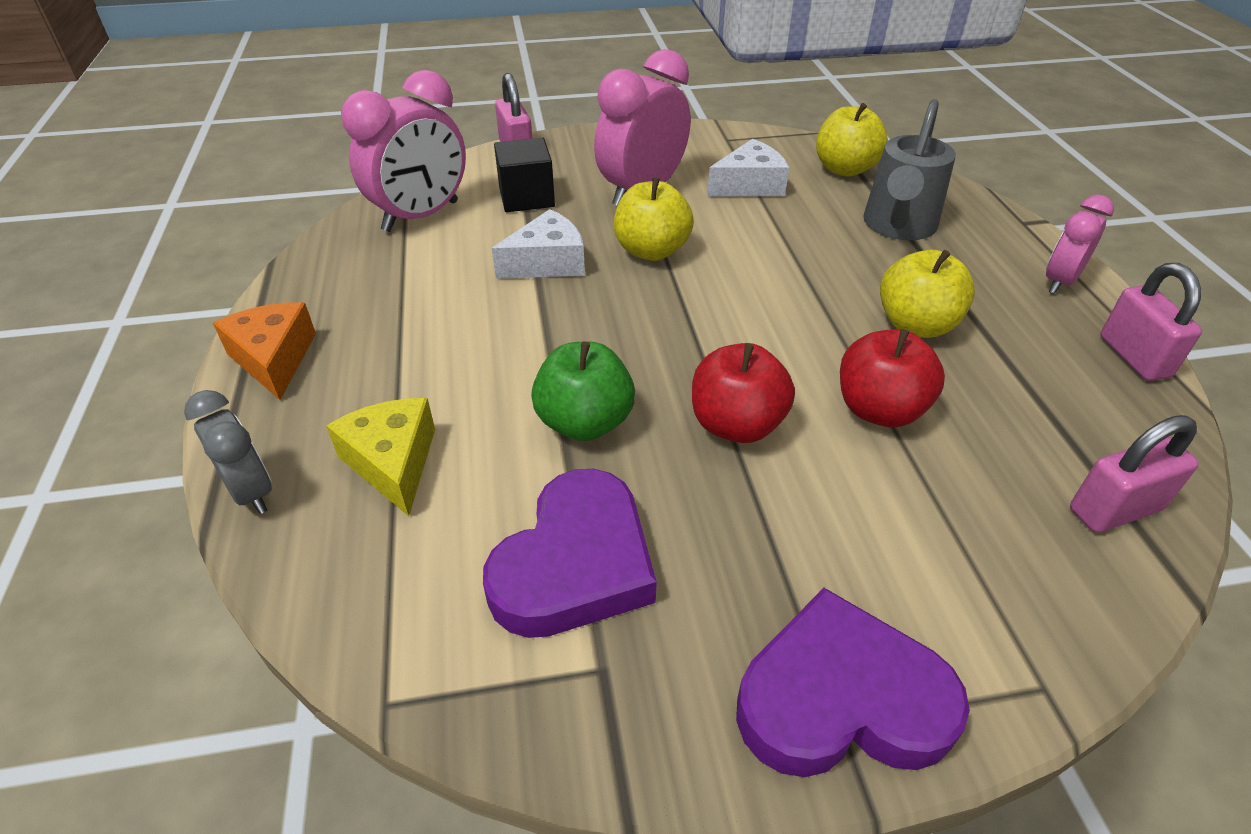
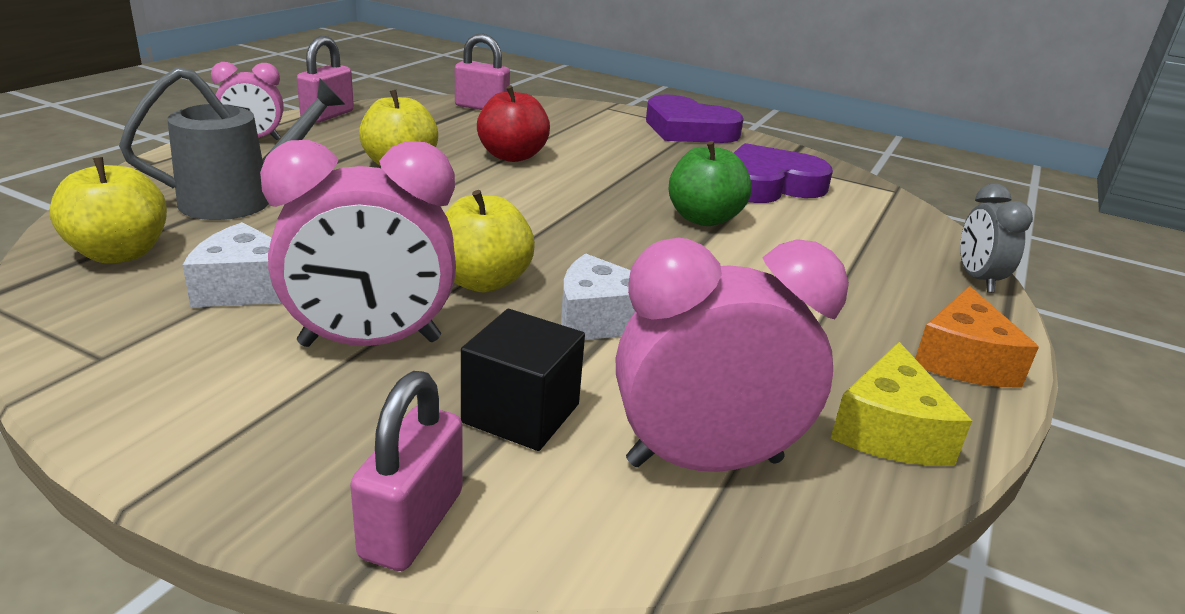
camera: 145 degrees left, 15 degrees down
(393, 462) = (860, 253): yellow cheese -> yellow cheese (889, 430)
(736, 425) = (606, 183): red apple -> none

